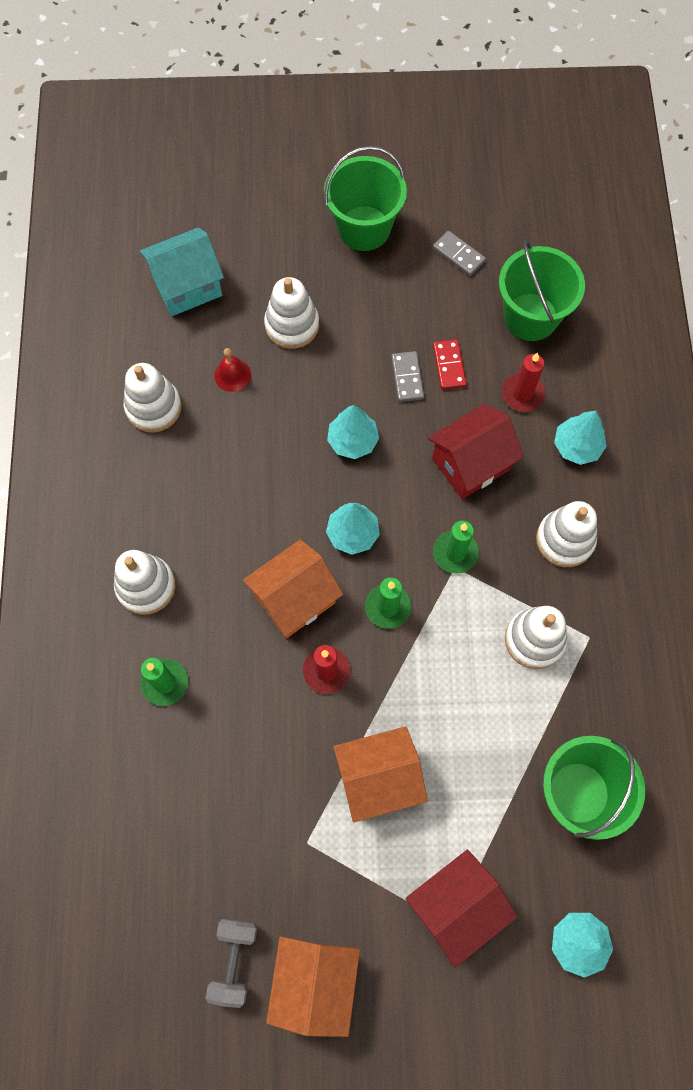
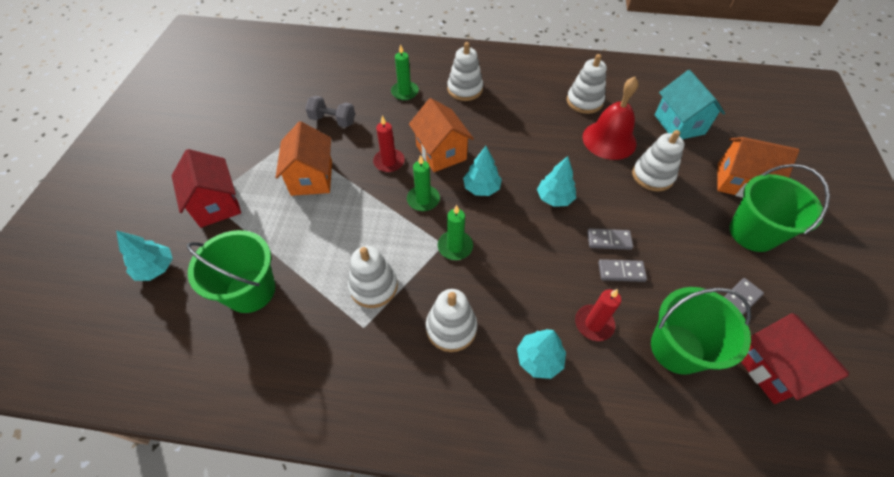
camera: 100 degrees right, 15 degrees down
(232, 375) = (609, 140): red bell -> red bell, size x2.06
(234, 960) = (244, 105): grey dumbbell -> grey dumbbell (333, 120)
(315, 981) = (215, 134): orange house -> orange house (739, 182)
(449, 365) = (621, 271): red domino -> grey domino
(470, 464) = (528, 271): red house -> red house (772, 368)

